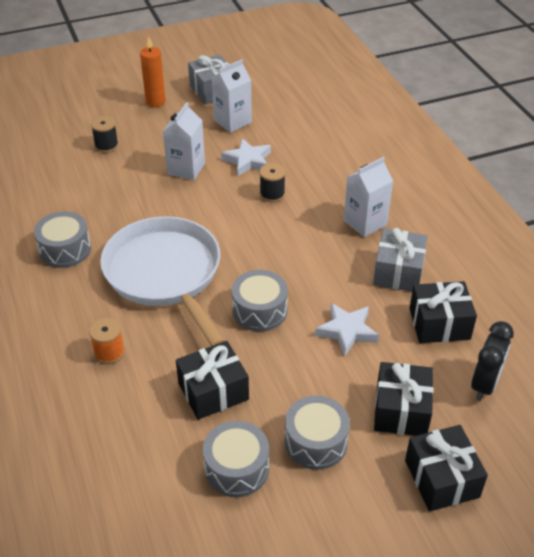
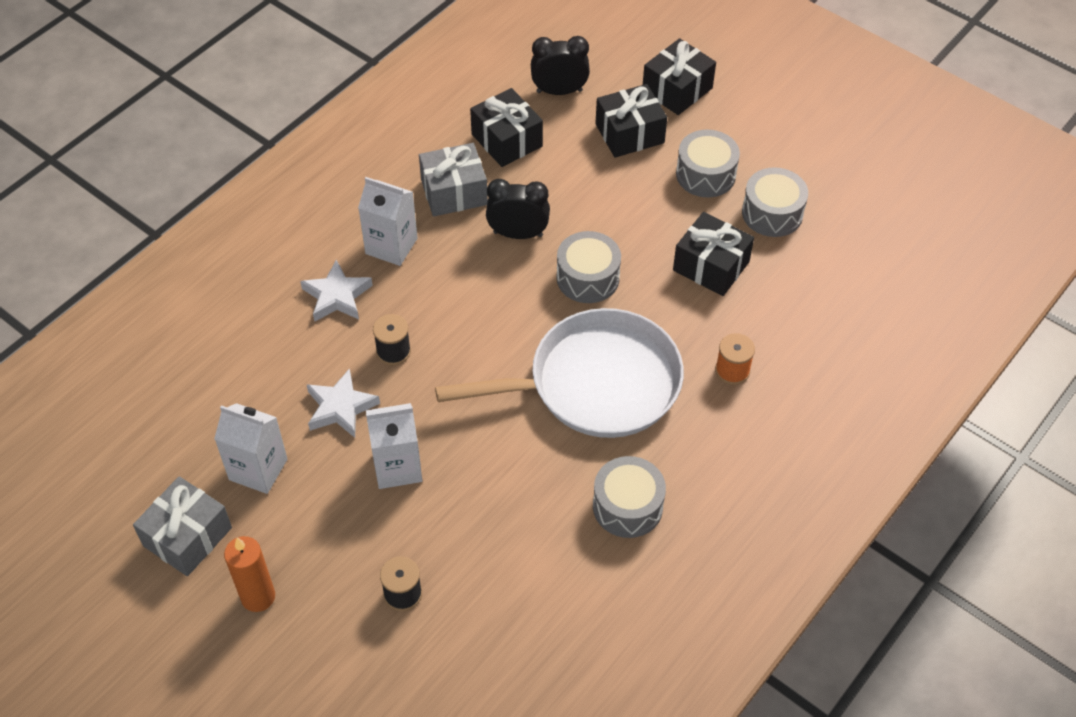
camera: 120 degrees left, 10 degrees up
(165, 274) = (595, 384): white pan -> white pan turned 135 degrees counterclockwise
(331, 290) = (518, 234): none -> black clock
(347, 331) = (565, 201): white star -> white star (337, 296)

